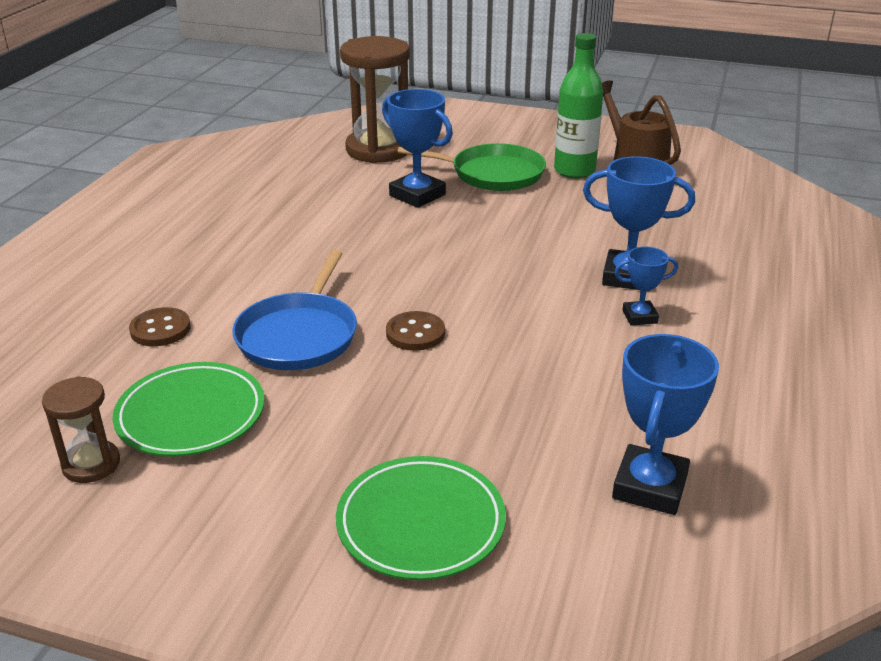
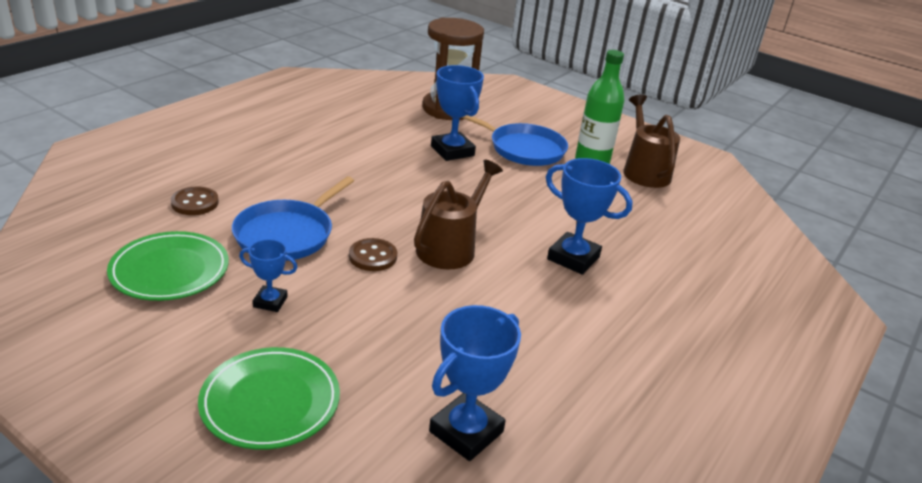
camera: 15 degrees right, 0 degrees up
(91, 464) = (79, 286): brown hourglass -> none
(492, 174) = (523, 149): green pan -> blue pan
(492, 300) = (450, 247): none -> brown watering can
(639, 317) = (559, 293): blue trophy -> blue trophy (270, 302)

